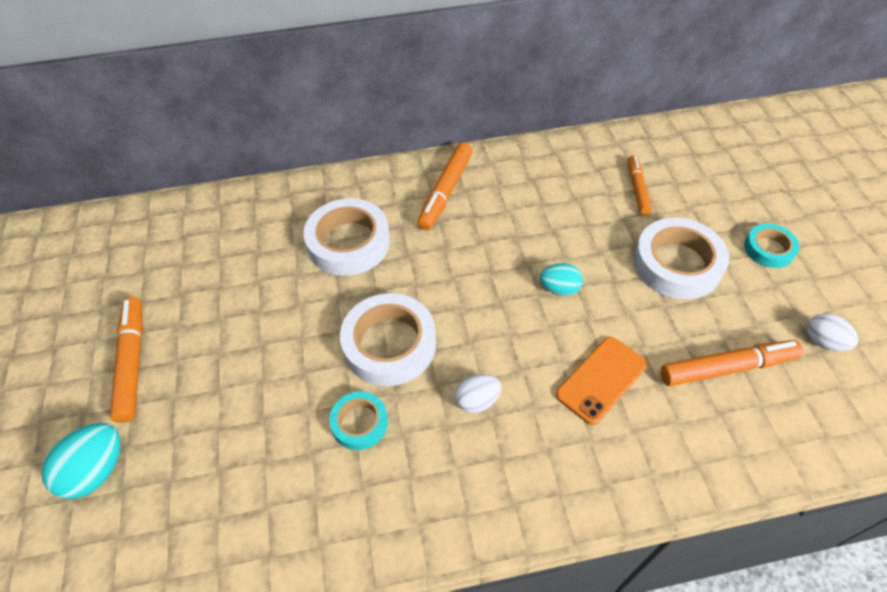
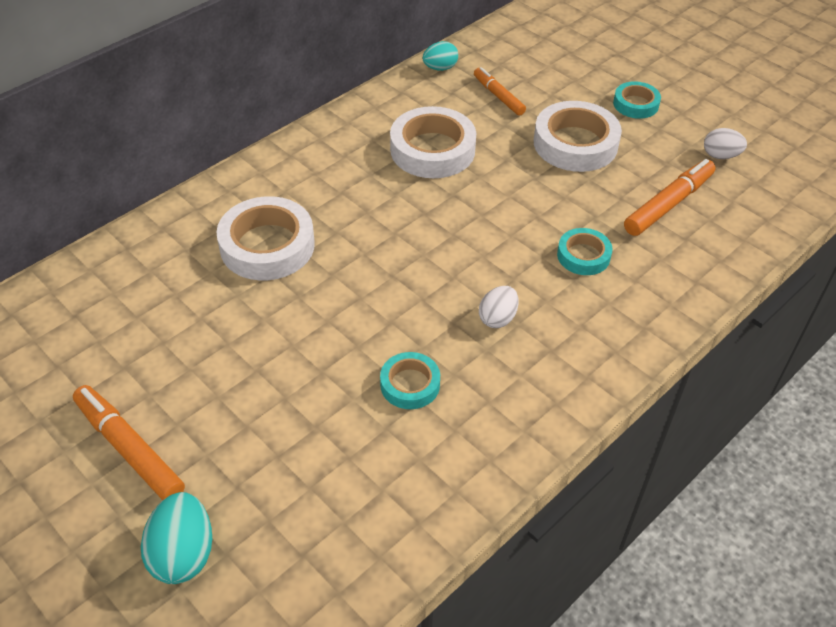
camera: 35 degrees left, 5 degrees down
(389, 344) = (383, 311): white tape -> white tape (432, 150)
(446, 191) = (326, 163): orange marker -> none
(559, 289) = (496, 202): turquoise egg -> turquoise egg (440, 68)
(601, 380) = (583, 256): orange phone -> turquoise tape

